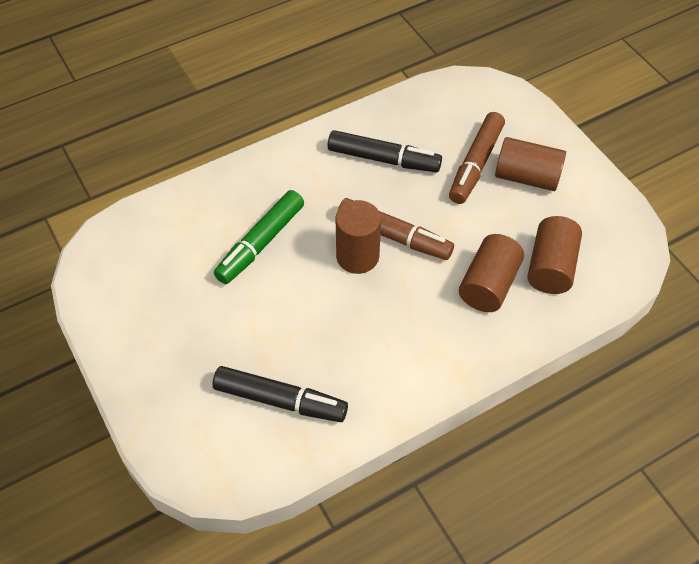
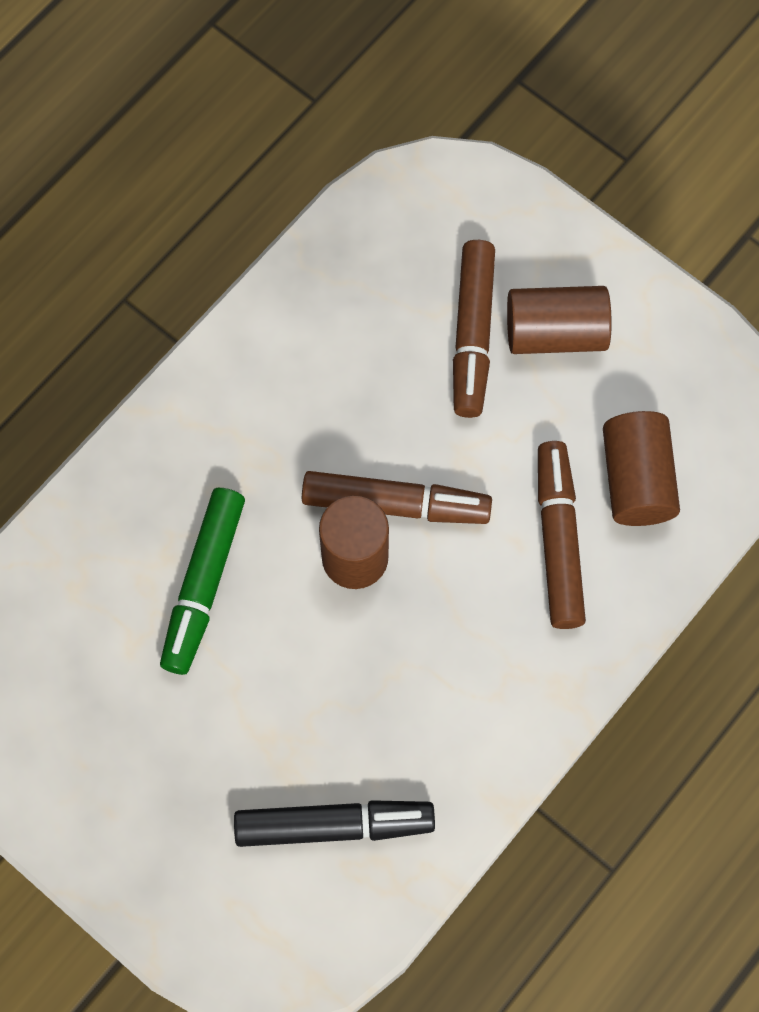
camera: 20 degrees left, 15 degrees up
(383, 159) = (331, 372): black marker -> none
(488, 285) = (558, 540): brown cylinder -> brown marker

